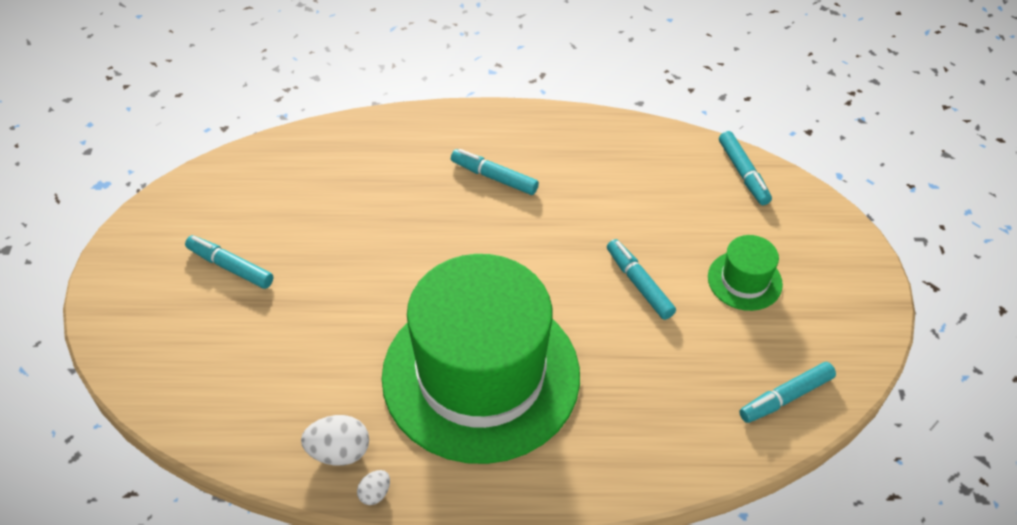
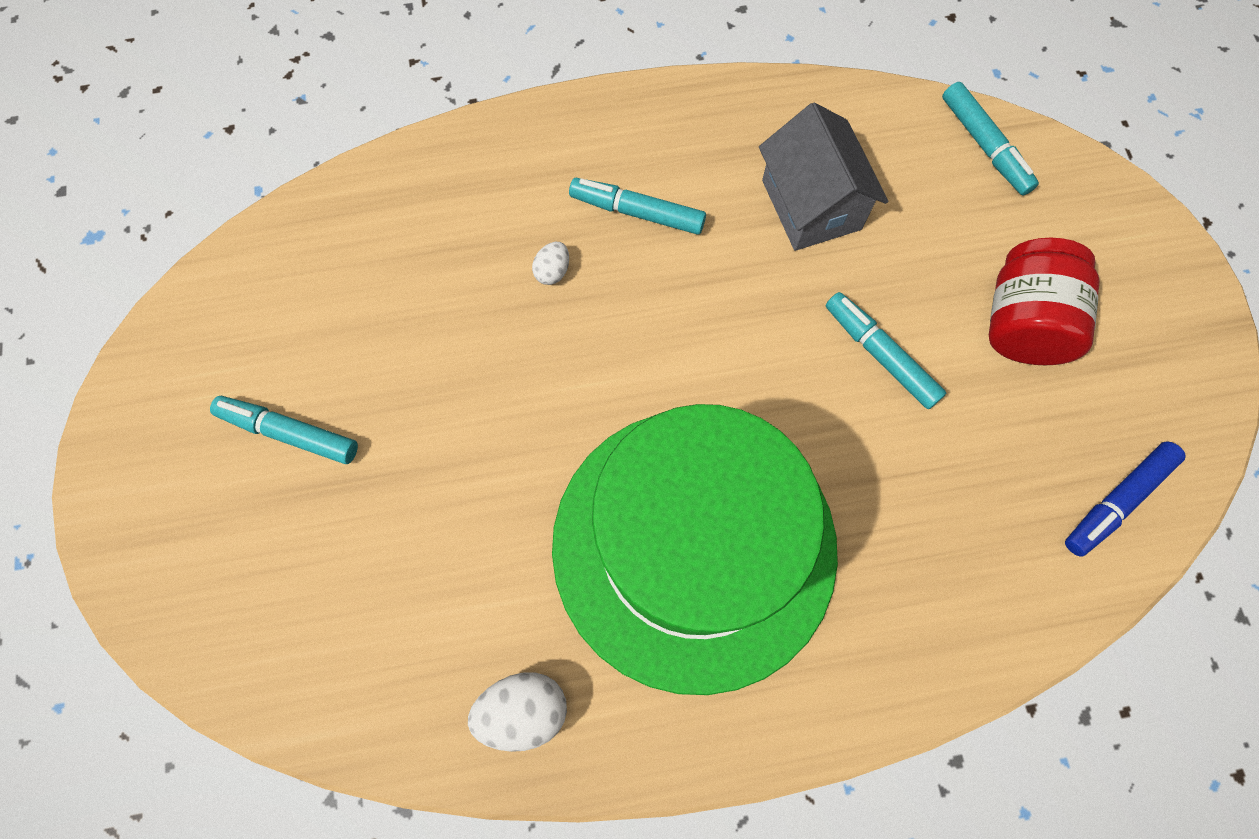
camera: 10 degrees left, 20 degrees up
(375, 493) = (590, 769): white egg -> white egg (552, 271)
(613, 190) = (811, 205): none -> grey house
(744, 280) = (1023, 323): green hat -> red jar
(785, 397) = (1117, 501): turquoise marker -> blue marker

